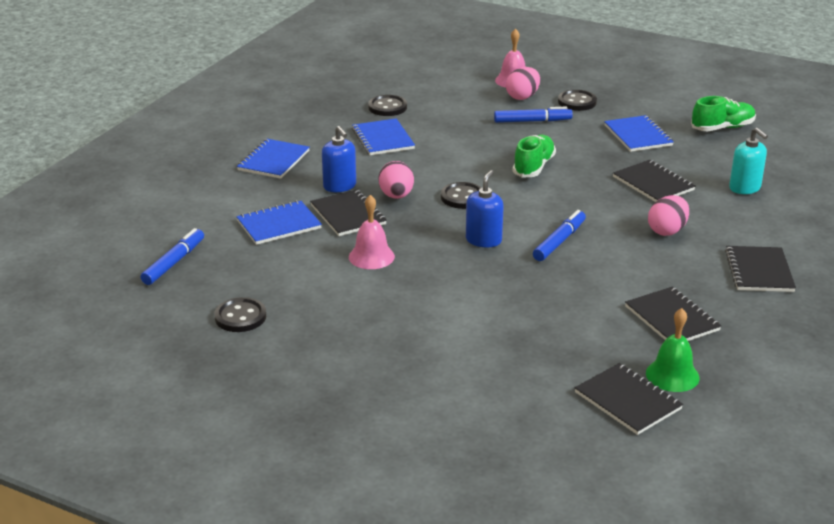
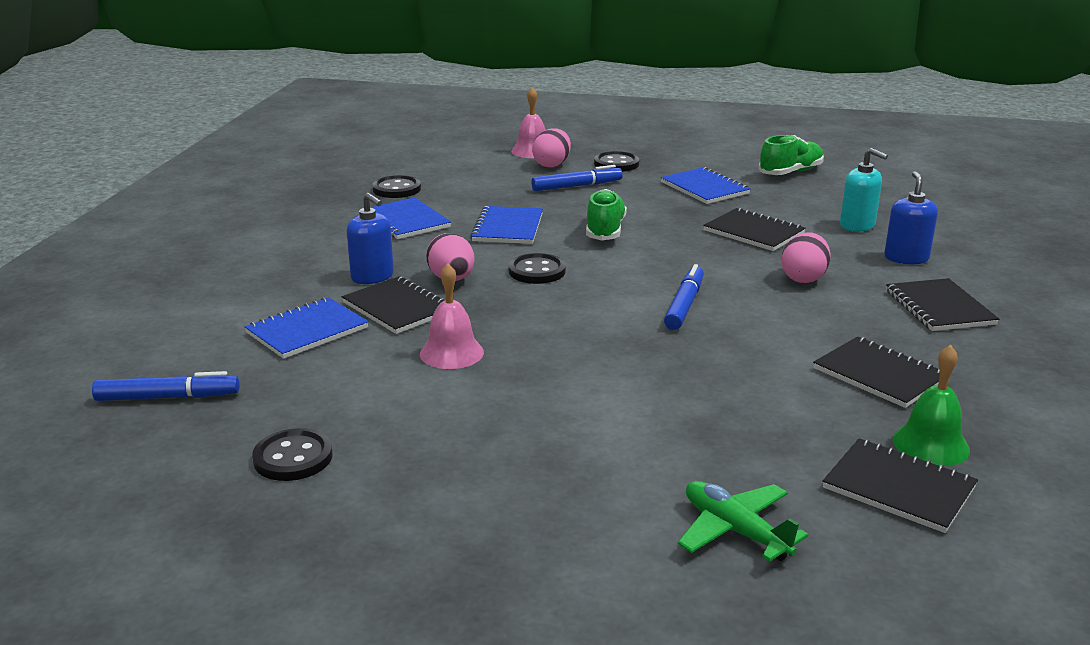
camera: 15 degrees left, 5 degrees down
(174, 262) = (167, 397): blue marker -> blue marker turned 75 degrees clockwise
(273, 160) = (272, 258): blue notebook -> blue notebook (508, 227)
(483, 240) = (589, 315): blue soap dispenser -> blue soap dispenser (906, 258)
(499, 410) = (735, 531): none -> green plane

